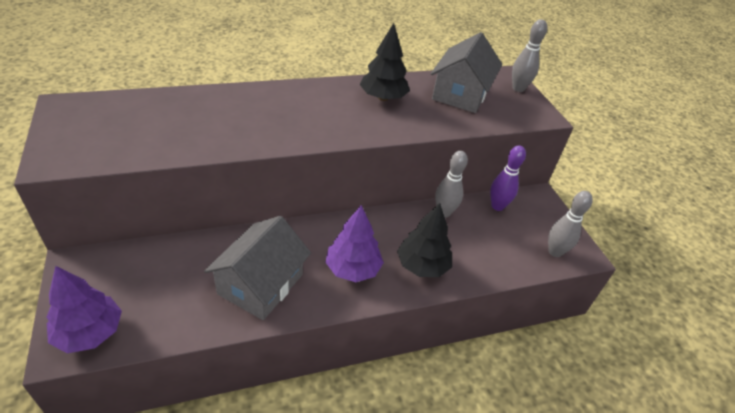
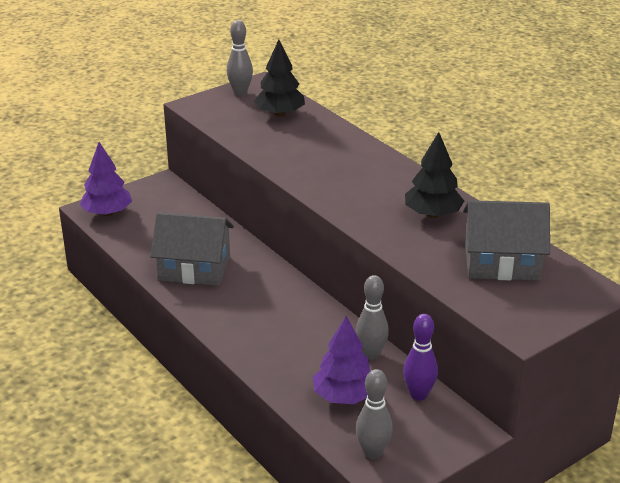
camera: 75 degrees right, 10 degrees down
(352, 269) = (244, 311): purple tree -> purple tree (344, 396)
(422, 266) = (278, 353): black tree -> black tree (279, 114)
(518, 88) = (569, 304): grey bowling pin -> grey bowling pin (240, 92)

